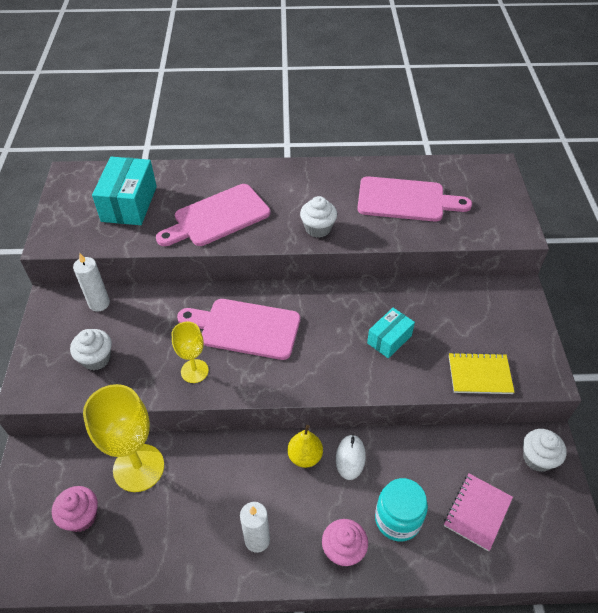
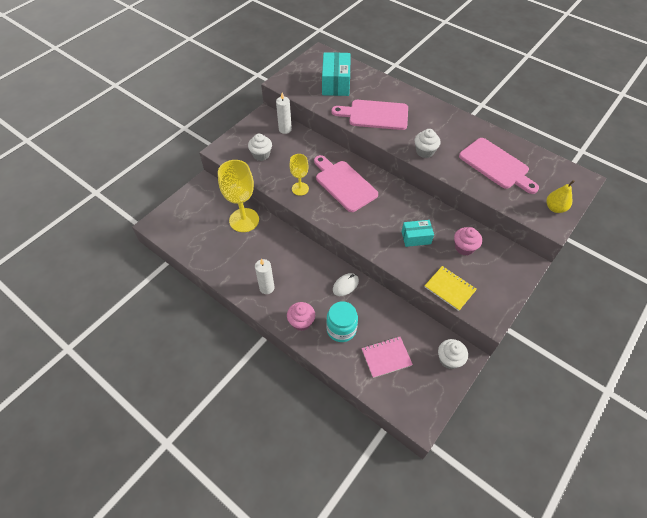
camera: 40 degrees right, 5 degrees up
(81, 517) = (203, 224): pink cupcake -> pink cupcake (464, 247)
(129, 204) = (336, 83): turquoise box -> turquoise box turned 45 degrees counterclockwise
(305, 456) = (323, 268): yellow pear -> yellow pear (555, 208)

